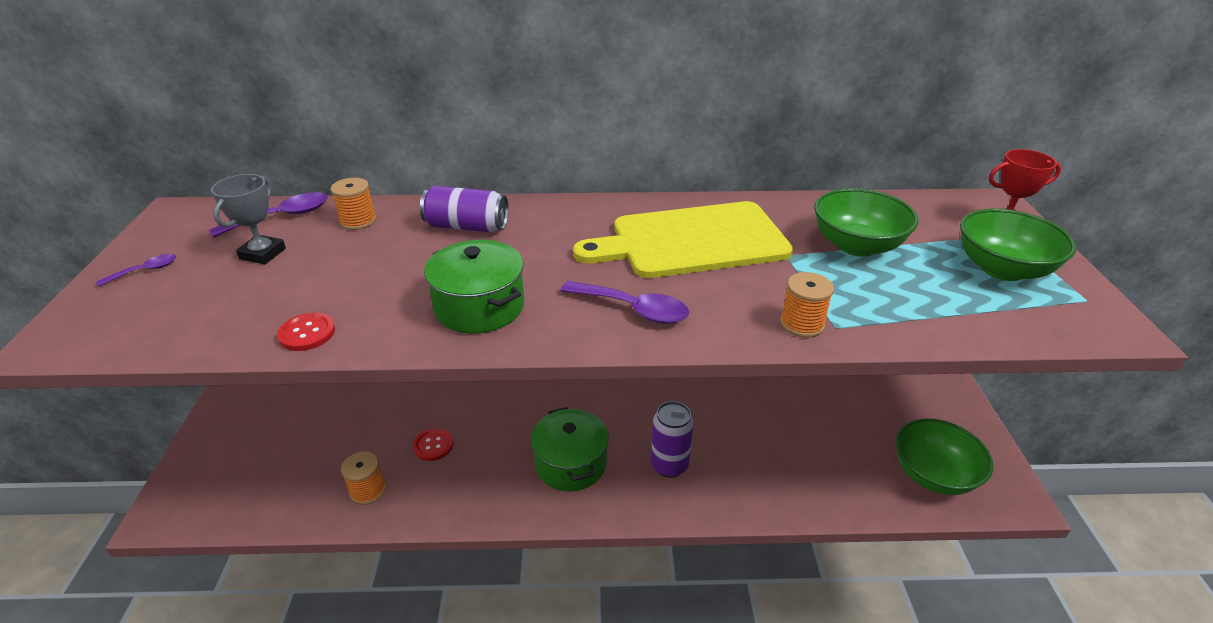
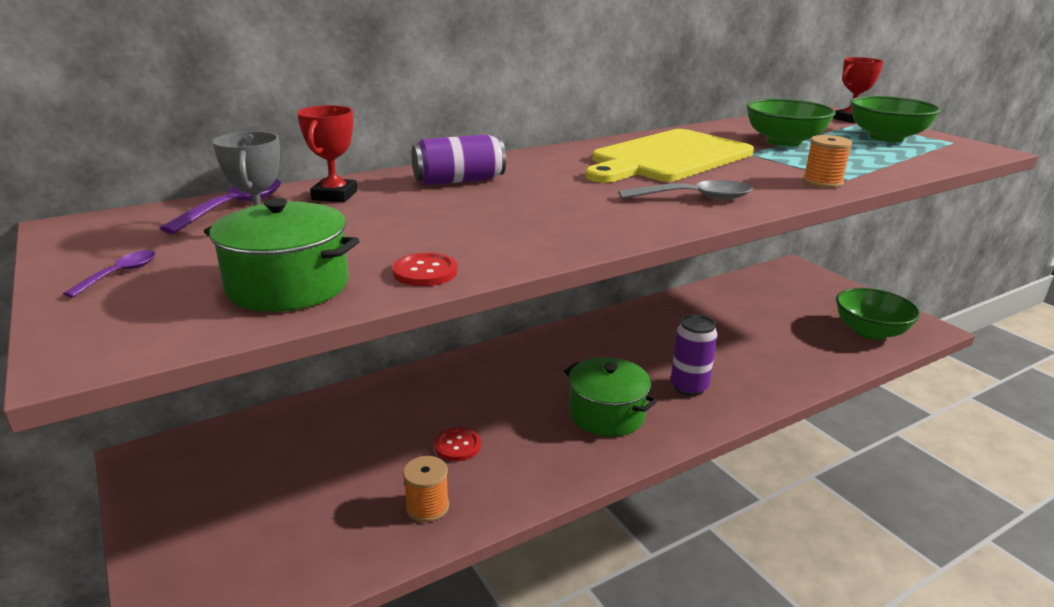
camera: 30 degrees left, 10 degrees down
(358, 221) = (335, 195): orange spool -> red trophy
(479, 307) = (566, 221): green pot -> green pot (288, 286)
(633, 309) = (695, 198): purple spoon -> grey spoon

